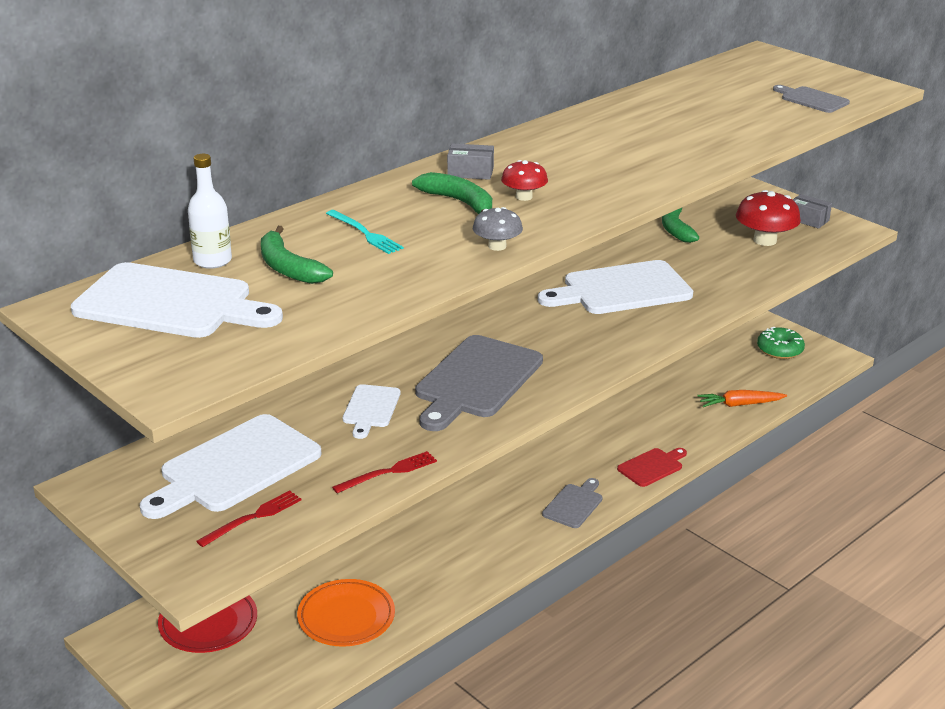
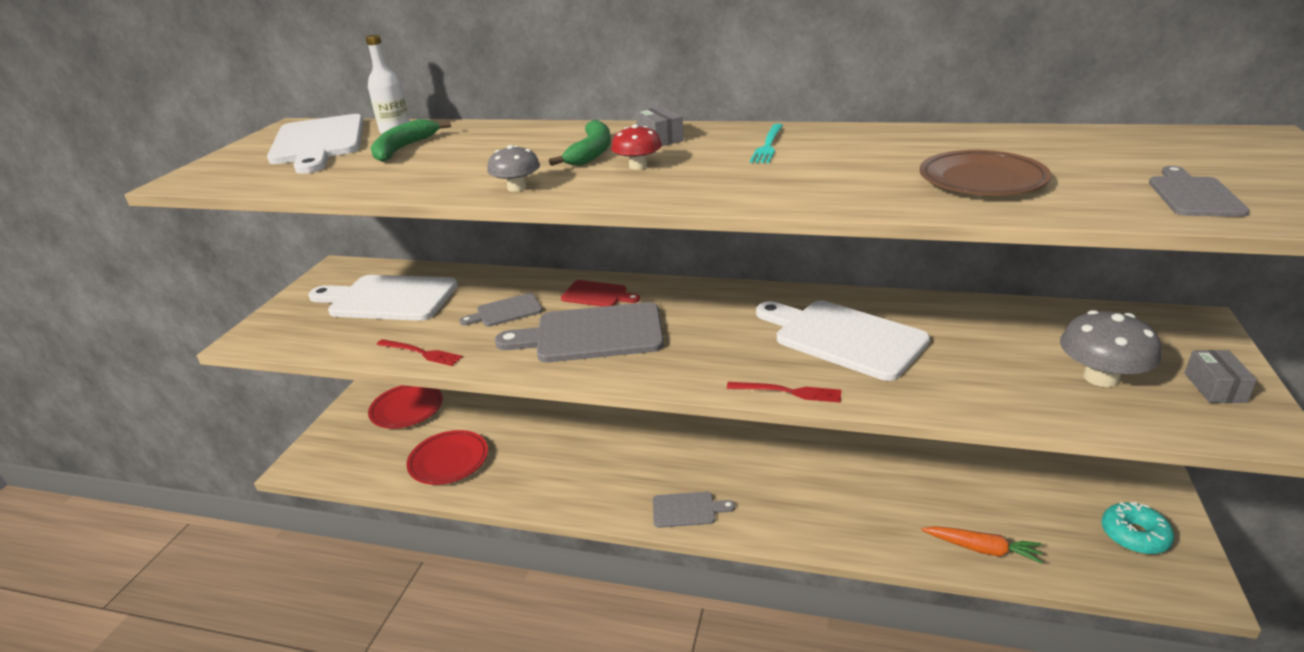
camera: 60 degrees right, 0 degrees up
(253, 518) = (328, 329): red fork -> red fork (788, 392)
(346, 617) = (449, 461): orange plate -> red plate
(365, 233) = (489, 148): turquoise fork -> turquoise fork (768, 145)
(371, 409) = (506, 311): white cutting board -> grey cutting board
(652, 467) = (797, 533): red cutting board -> red cutting board (597, 295)
(675, 228) = (1019, 318): green banana -> none
(721, 126) = (982, 180): none -> brown plate
(740, 404) = (982, 549): orange carrot -> orange carrot turned 150 degrees clockwise
(765, 240) = (1101, 377): red mushroom -> grey mushroom
(779, 350) = (1134, 535): green donut -> turquoise donut

